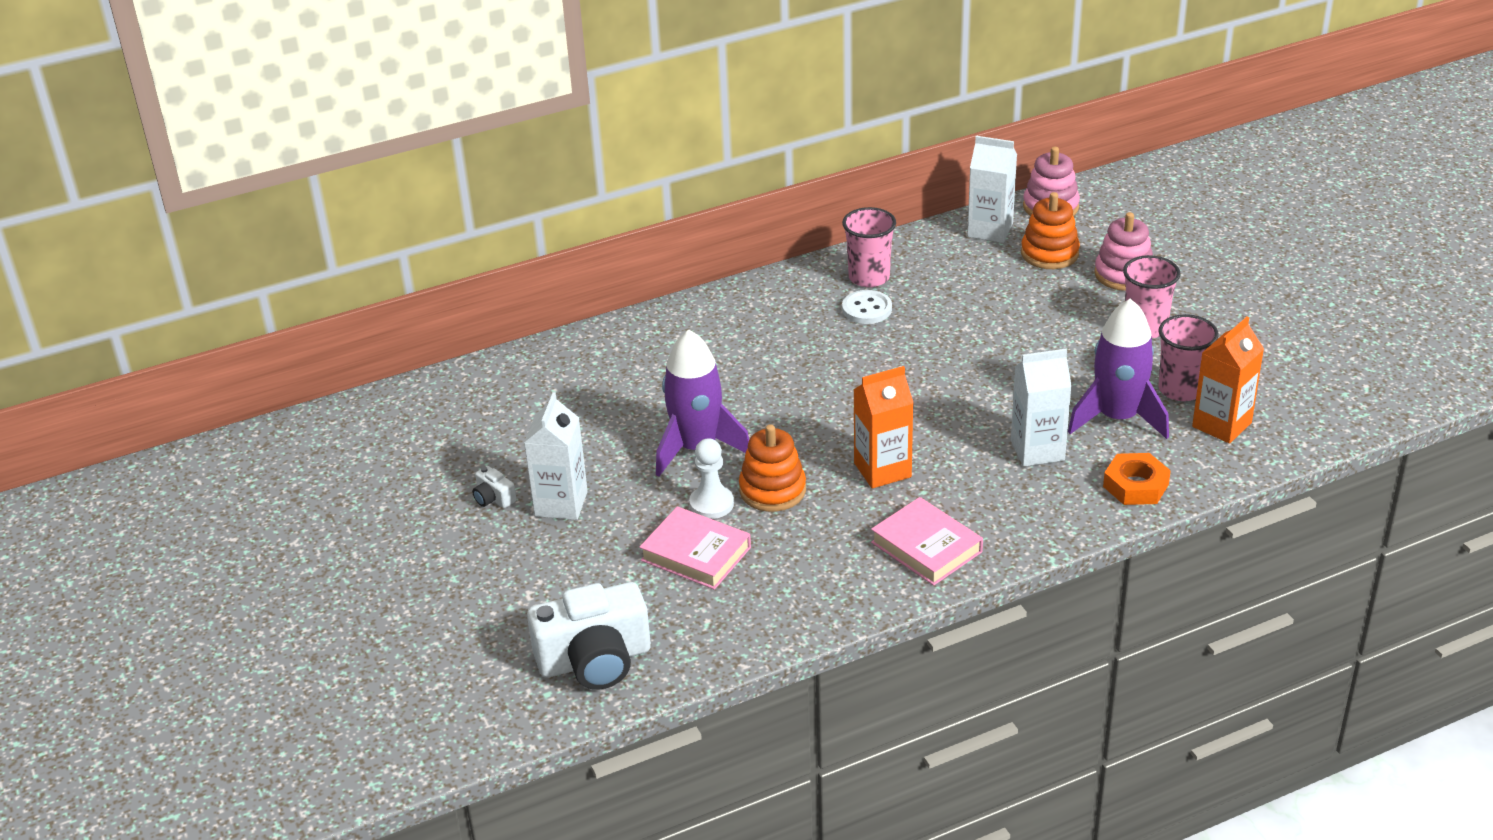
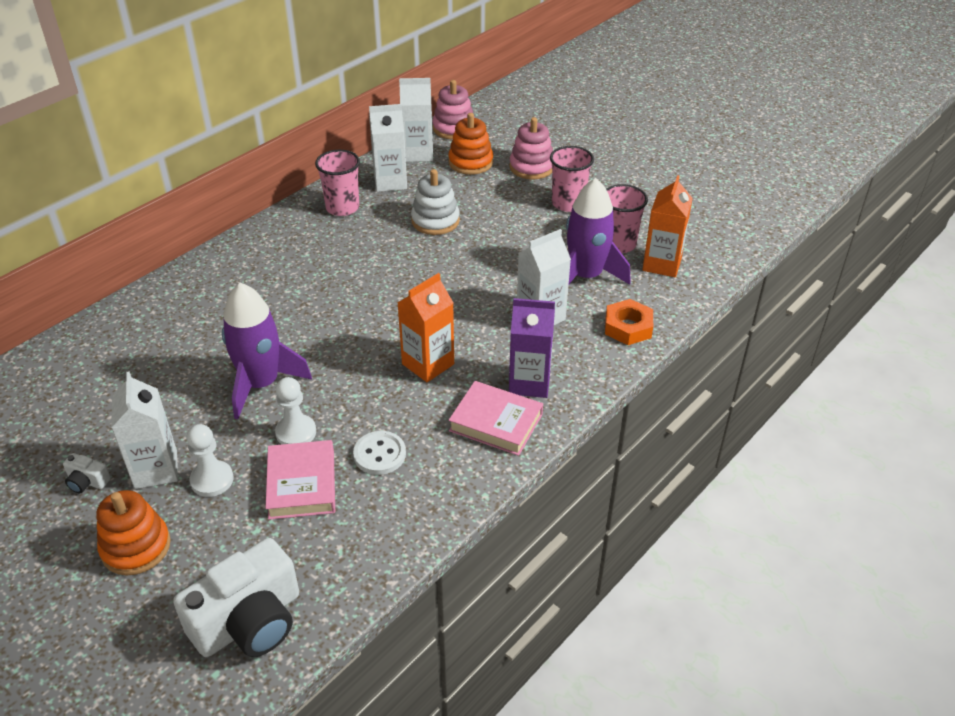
camera: 25 degrees left, 5 degrees up
(610, 527) = (212, 480): none -> white pawn
(696, 554) = (301, 484): pink book -> pink book turned 75 degrees clockwise
(772, 490) = (344, 406): orange stacking toy -> orange stacking toy (136, 547)
(867, 309) = (352, 233): white button -> white button (379, 454)
(939, 258) = (390, 182): none -> white carton
(970, 315) = (435, 221): none -> white stacking toy
(985, 516) = (529, 383): none -> purple carton

